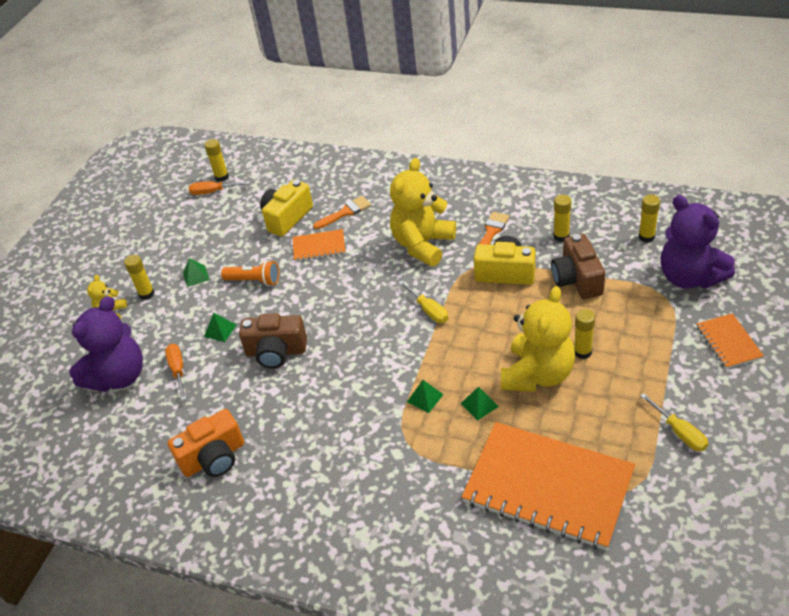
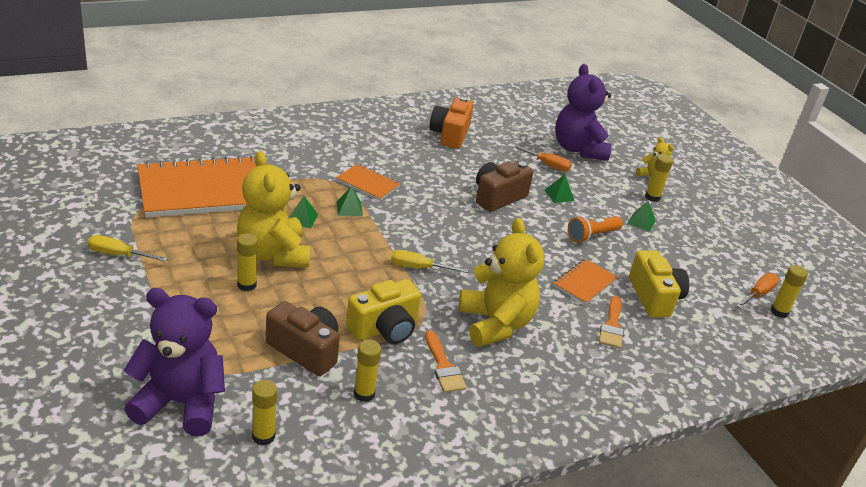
camera: 125 degrees right, 10 degrees down
(728, 342) = (103, 346): orange notebook -> orange notebook (368, 183)

